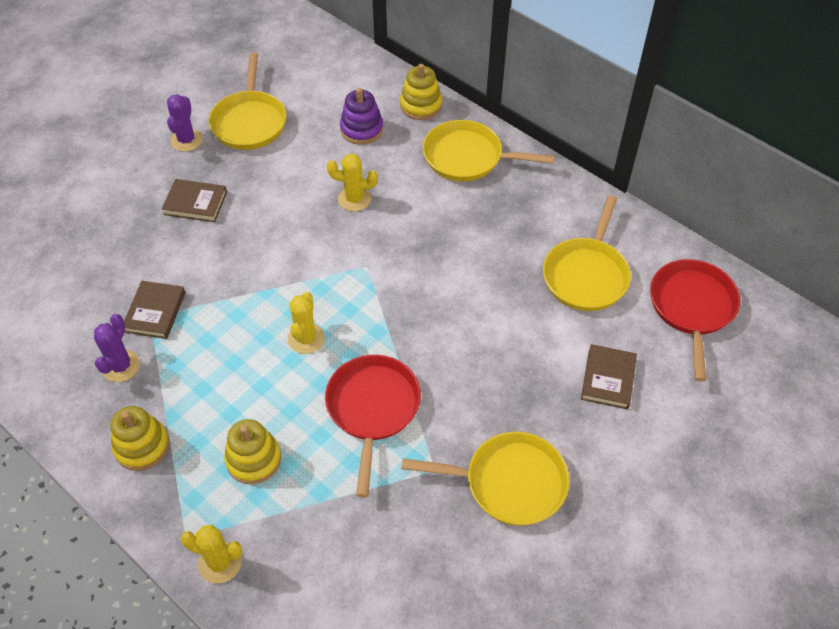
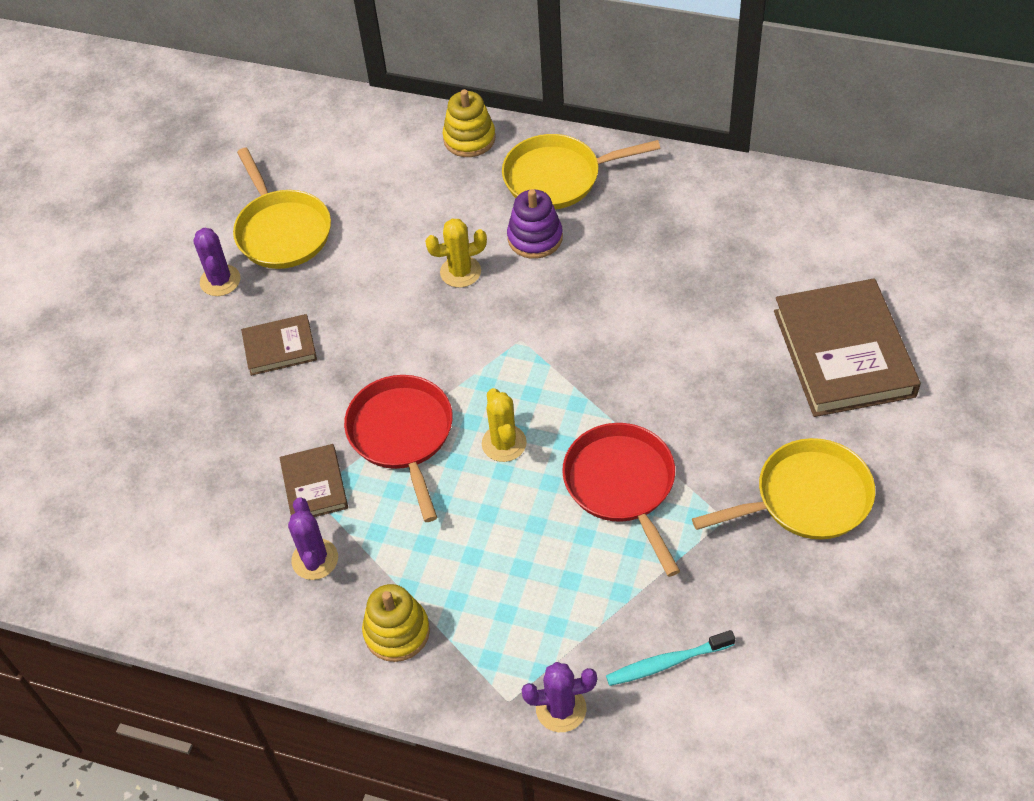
camera: 20 degrees left, 0 degrees up
(220, 562) = (561, 709): yellow cactus -> purple cactus
(253, 459) = (528, 591): yellow stacking toy -> none
(321, 564) = (667, 663): none -> turquoise toothbrush
(361, 129) = (419, 191): purple stacking toy -> purple stacking toy (535, 238)
(586, 275) = (759, 255): yellow pan -> none
(608, 379) = (843, 353): brown book -> brown book, size x1.96
(692, 308) = (884, 247): red pan -> red pan (402, 435)

